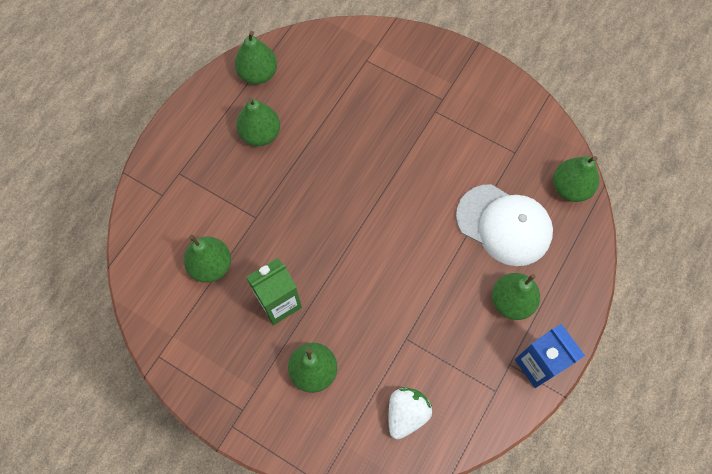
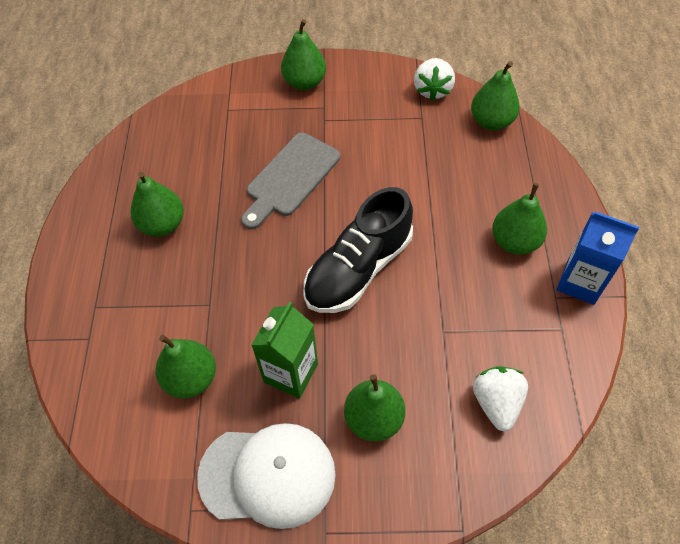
camera: 30 degrees left, 10 degrees down
(258, 74) = (124, 172): green pear -> green pear (304, 82)
(376, 148) = (290, 178): none -> grey cutting board
(377, 253) = (358, 269): none -> black shoe
(504, 225) = (458, 181): white cap -> white cap (267, 475)
(542, 131) = (432, 90): none -> white strawberry

